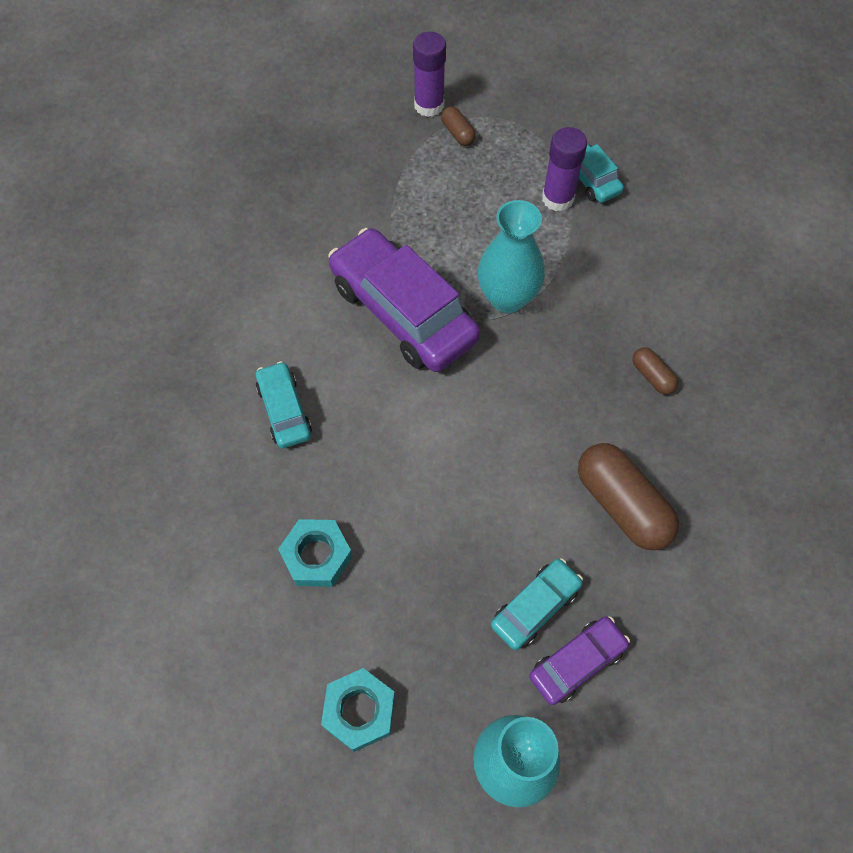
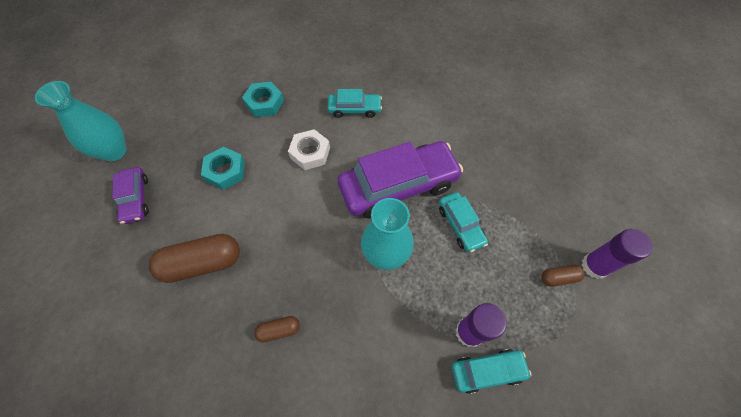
camera: 110 degrees right, 0 degrees up
(359, 711) = (181, 100): turquoise nut -> turquoise nut (225, 171)
(392, 442) = (310, 153): none -> white nut
(535, 607) = (176, 190): turquoise car -> turquoise car (460, 225)

